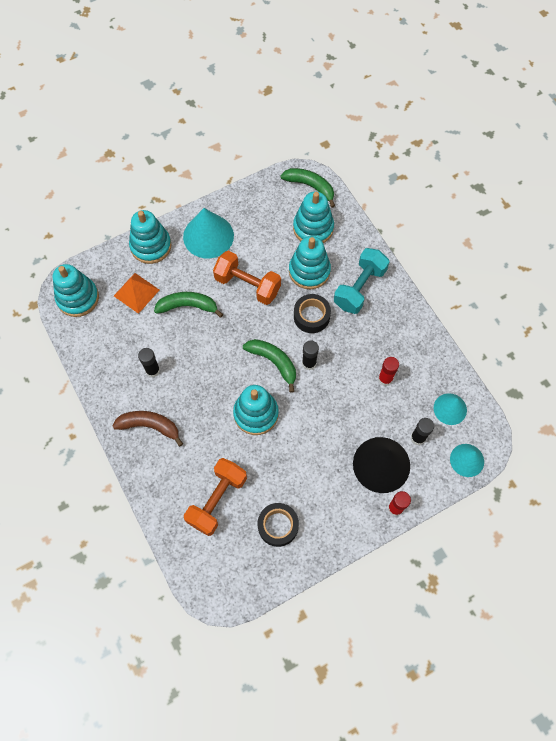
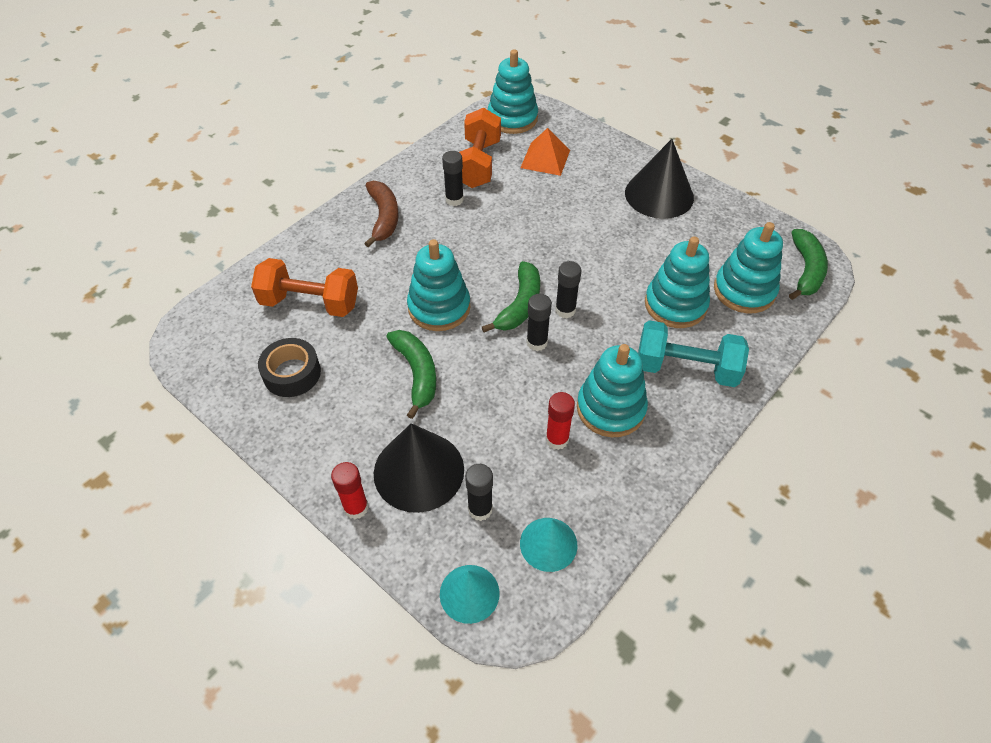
camera: 70 degrees right, 15 degrees down
(151, 246) = (612, 152): turquoise stacking toy -> turquoise stacking toy (610, 408)
(188, 306) = (553, 205): green banana -> green banana (416, 374)
(208, 236) = (659, 195): turquoise cone -> black cone
(247, 285) = (615, 249): orange dumbbell -> orange dumbbell (478, 164)
(289, 336) = (565, 310): none -> black glue stick
(311, 316) = (608, 326): black tape -> none

